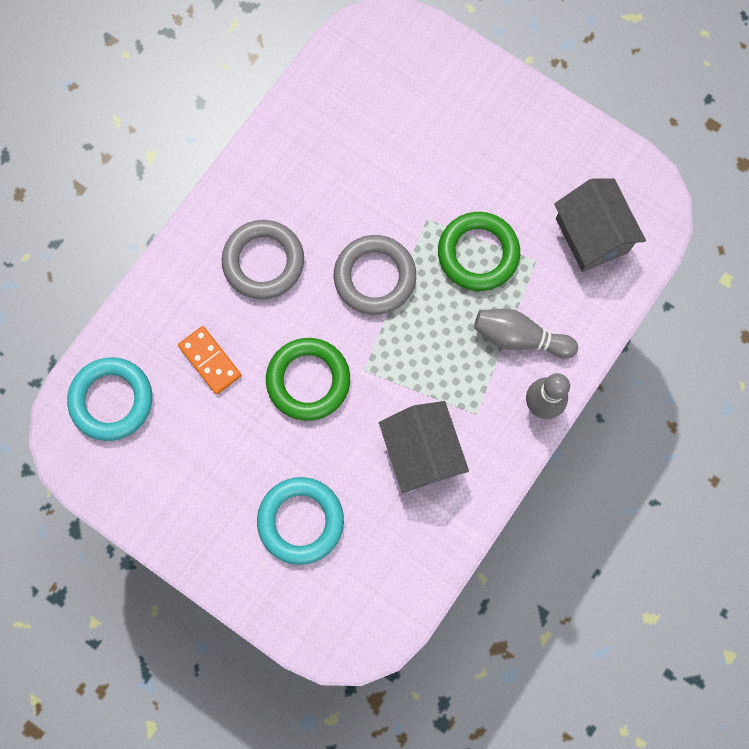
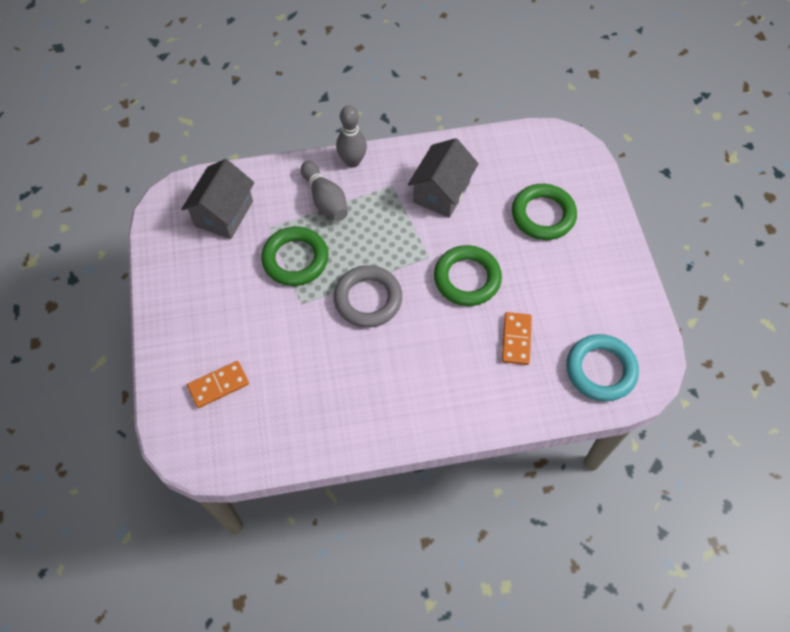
camera: 135 degrees left, 15 degrees down
(263, 262) = (425, 368): grey ring -> none
(301, 521) = (543, 215): turquoise ring -> green ring
(413, 93) = (218, 385): none -> orange domino

